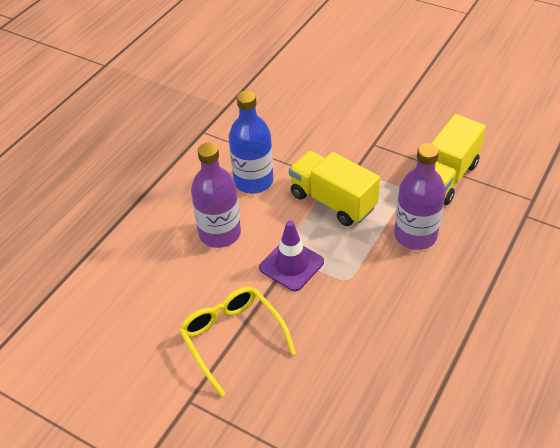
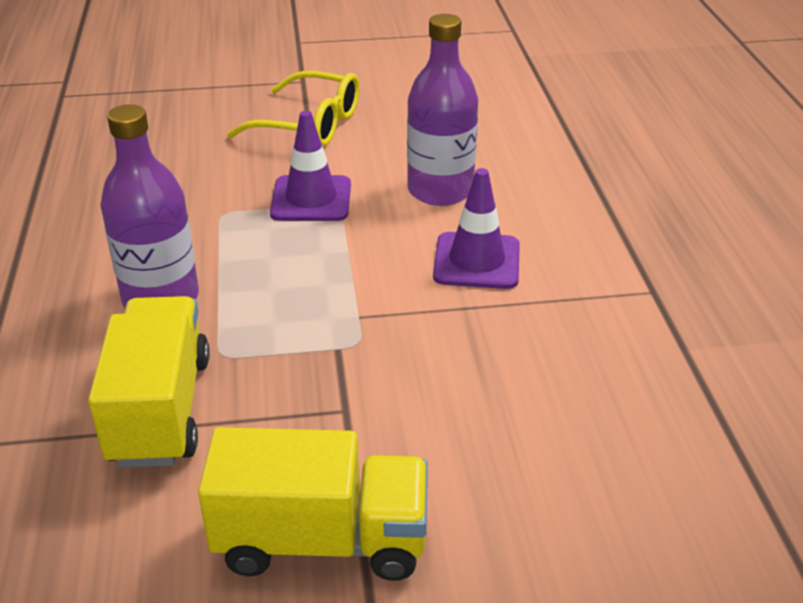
camera: 140 degrees right, 10 degrees down
(253, 181) = (476, 261): blue bottle -> purple traffic cone
(332, 201) = (328, 288): yellow truck -> yellow truck (321, 540)

